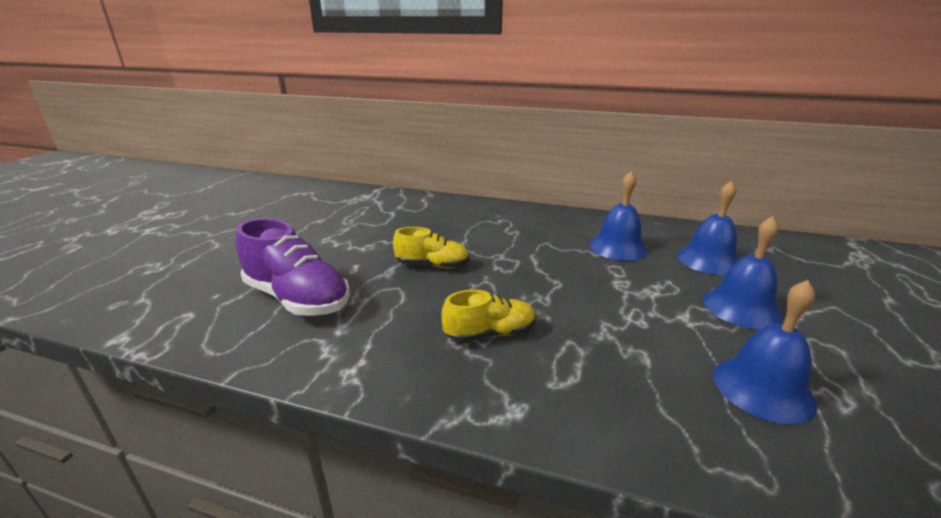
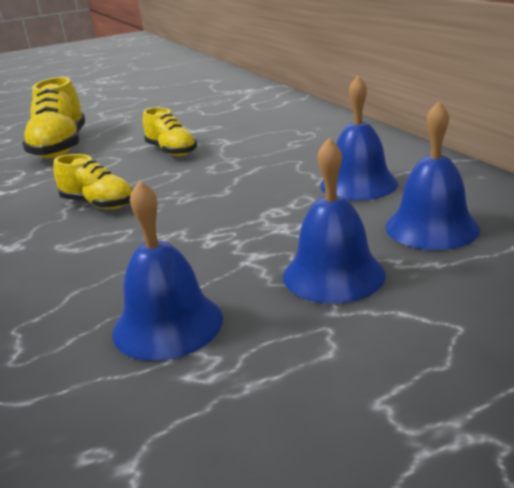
camera: 50 degrees right, 0 degrees up
(297, 298) = (61, 147): purple shoe -> yellow shoe

